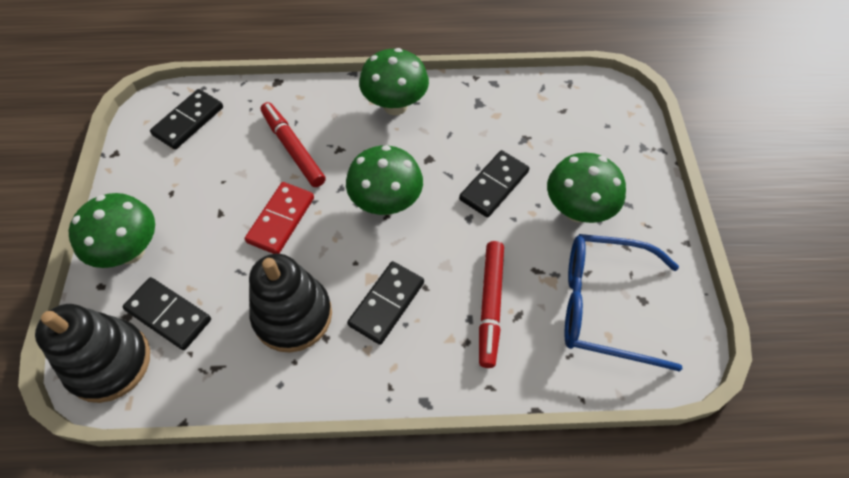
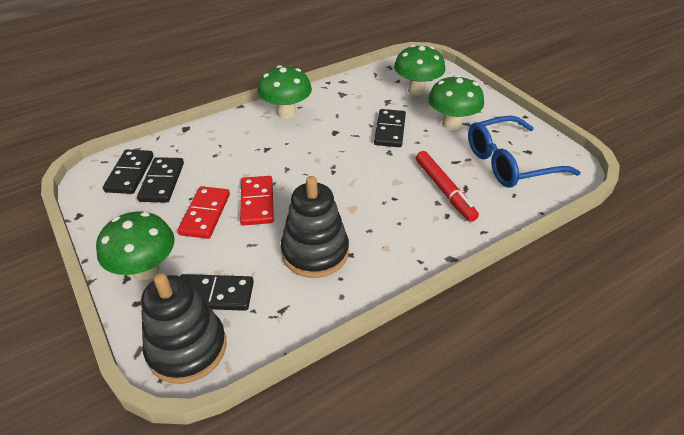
camera: 30 degrees left, 15 degrees down
(223, 210) = (205, 214): none -> red domino
(293, 148) = (231, 160): red marker -> none
(386, 203) = (327, 165): green mushroom -> green mushroom (417, 90)
(386, 303) = (376, 217): black domino -> black domino (162, 182)

